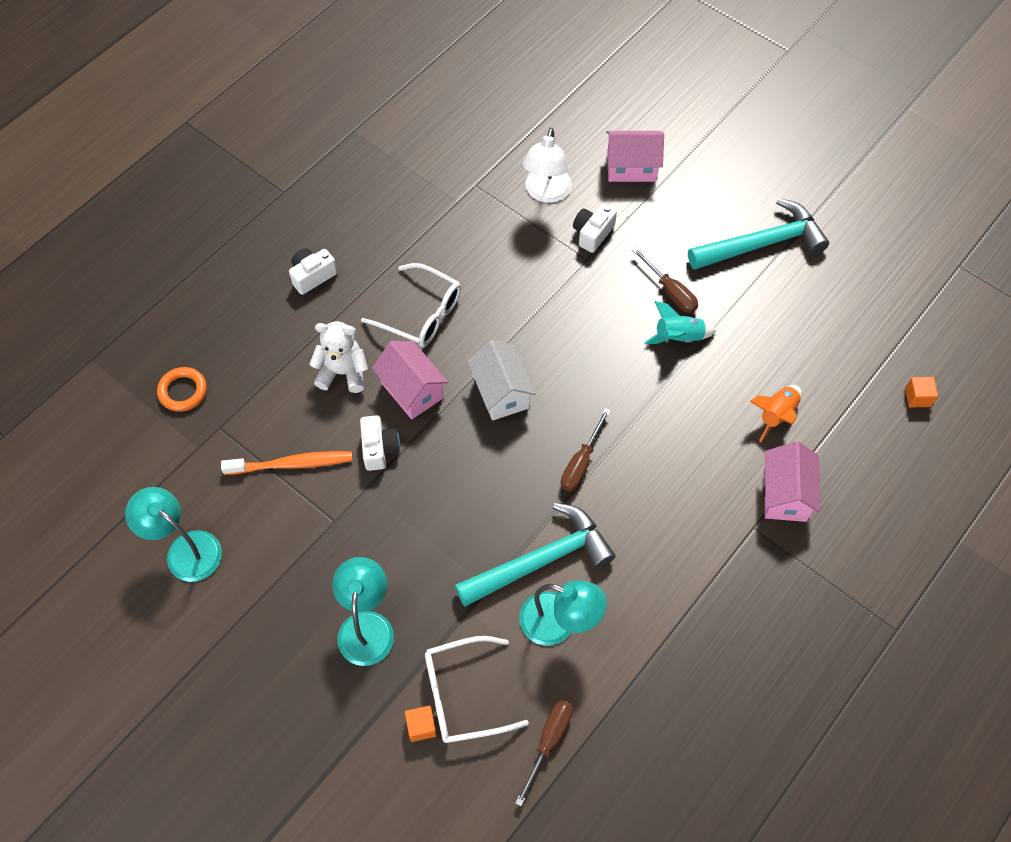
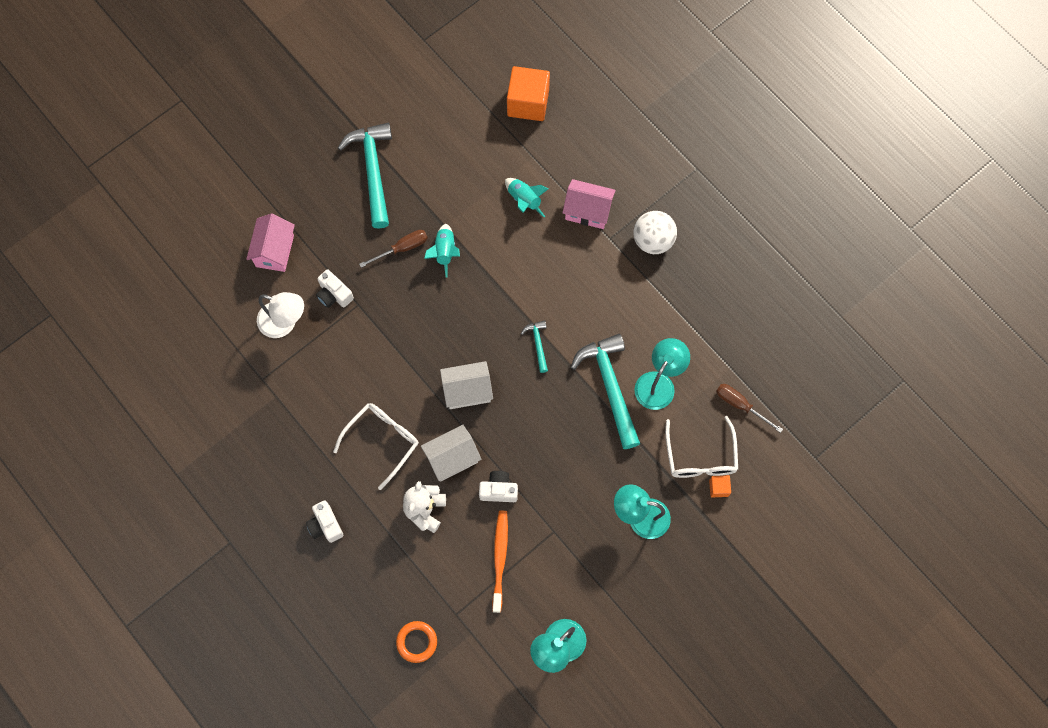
camera: 80 degrees left, 10 degrees up
(412, 390) = (452, 458): pink house -> white house
(581, 463) = (538, 344): brown screwdriver -> turquoise hammer
(767, 586) = (653, 240): none -> white ball
(776, 415) = (524, 200): orange rocket -> turquoise rocket
(917, 397) = (528, 103): orange cube -> orange cube, size x2.23

